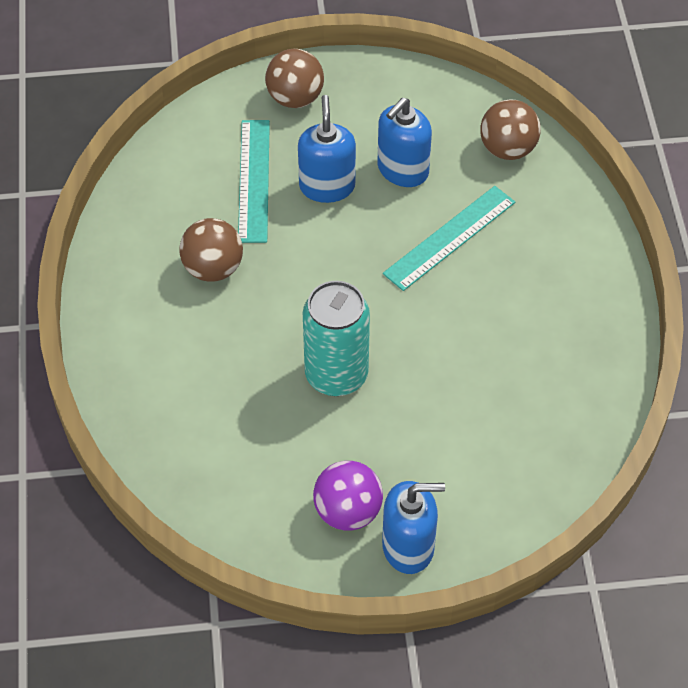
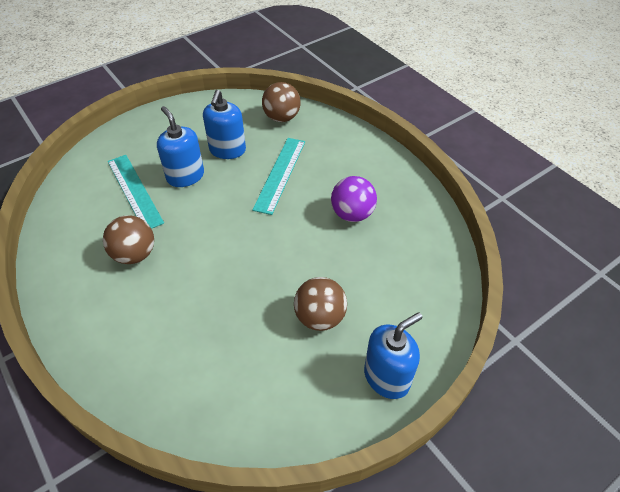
camera: 30 degrees left, 5 degrees down
(295, 98) = (136, 137): brown ball -> brown ball (320, 317)
(336, 375) = (261, 284): turquoise can -> none
(348, 511) = (329, 374): purple ball -> purple ball (352, 214)

